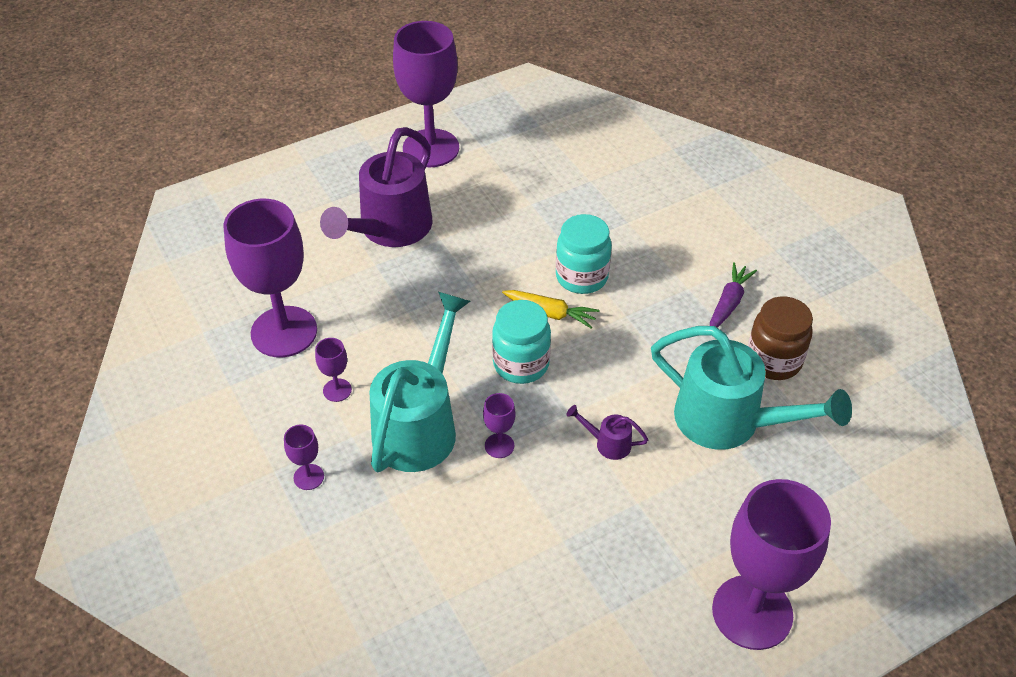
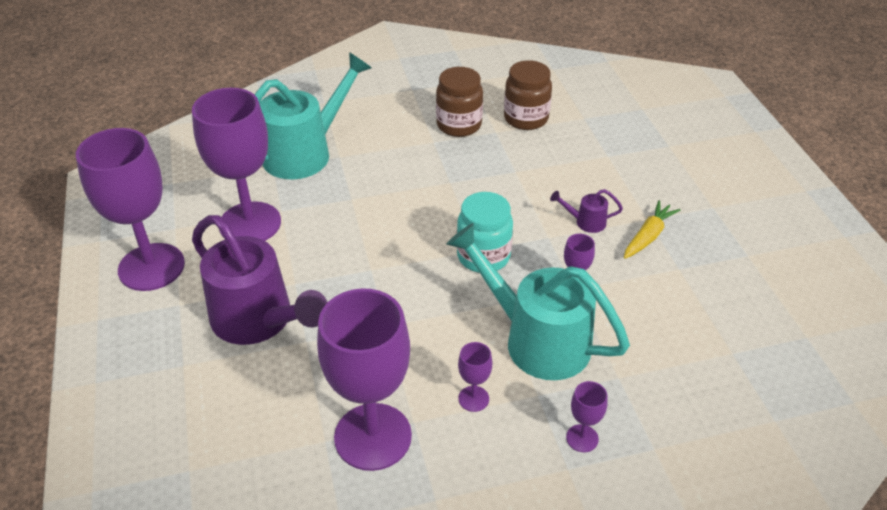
camera: 75 degrees left, 5 degrees down
(550, 313) = (429, 226): yellow carrot -> yellow carrot (648, 236)
(581, 277) = (393, 197): turquoise jar -> none
(608, 443) = (586, 222): purple watering can -> purple watering can turned 60 degrees clockwise
(728, 303) = (459, 125): purple carrot -> brown jar
(729, 422) = (579, 154): turquoise watering can -> turquoise watering can (305, 153)
(752, 612) = (750, 185): purple goblet -> purple goblet (250, 223)

